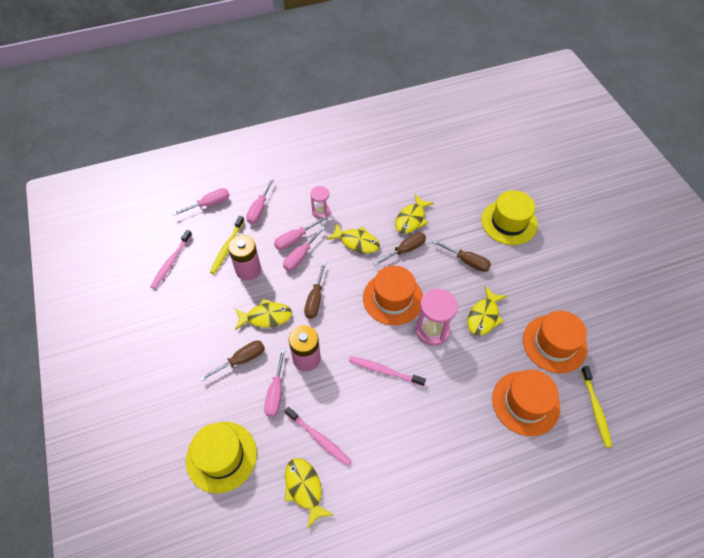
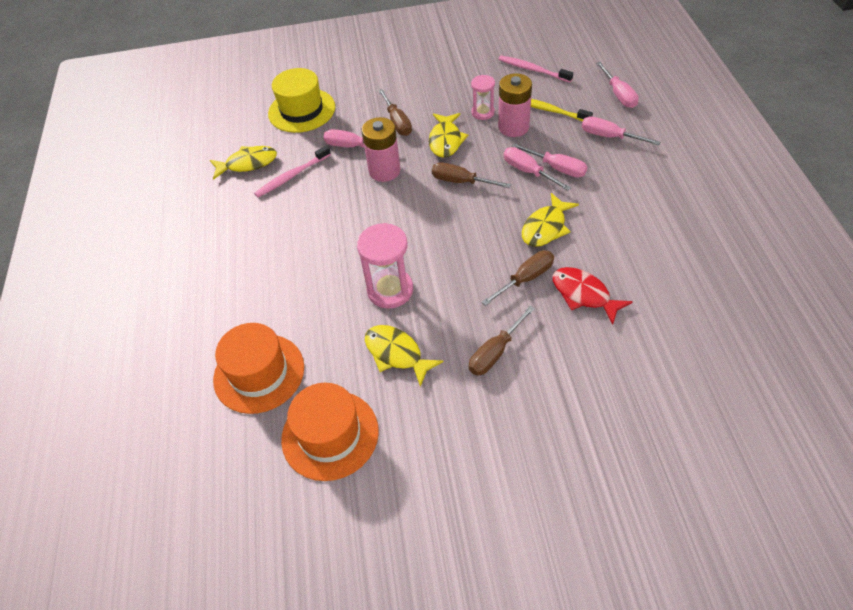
camera: 105 degrees right, 5 degrees down
(295, 239) = (556, 168): pink screwdriver -> pink screwdriver turned 150 degrees clockwise
(321, 211) = (603, 194): pink hourglass -> pink hourglass (483, 112)
(384, 371) = (349, 235): pink toothbrush -> none
(393, 298) = (447, 255): orange hat -> none
(405, 250) = (525, 279): brown screwdriver -> brown screwdriver turned 105 degrees counterclockwise
(411, 219) = (584, 294): yellow fish -> red fish
(509, 222) = (569, 432): yellow hat -> none
(595, 409) = (218, 458): yellow toothbrush -> none

